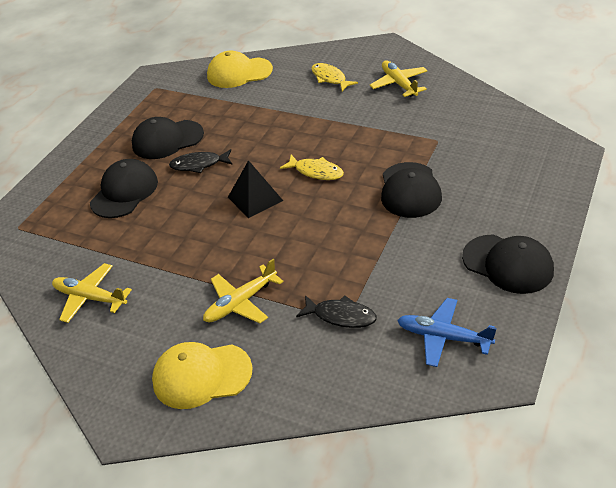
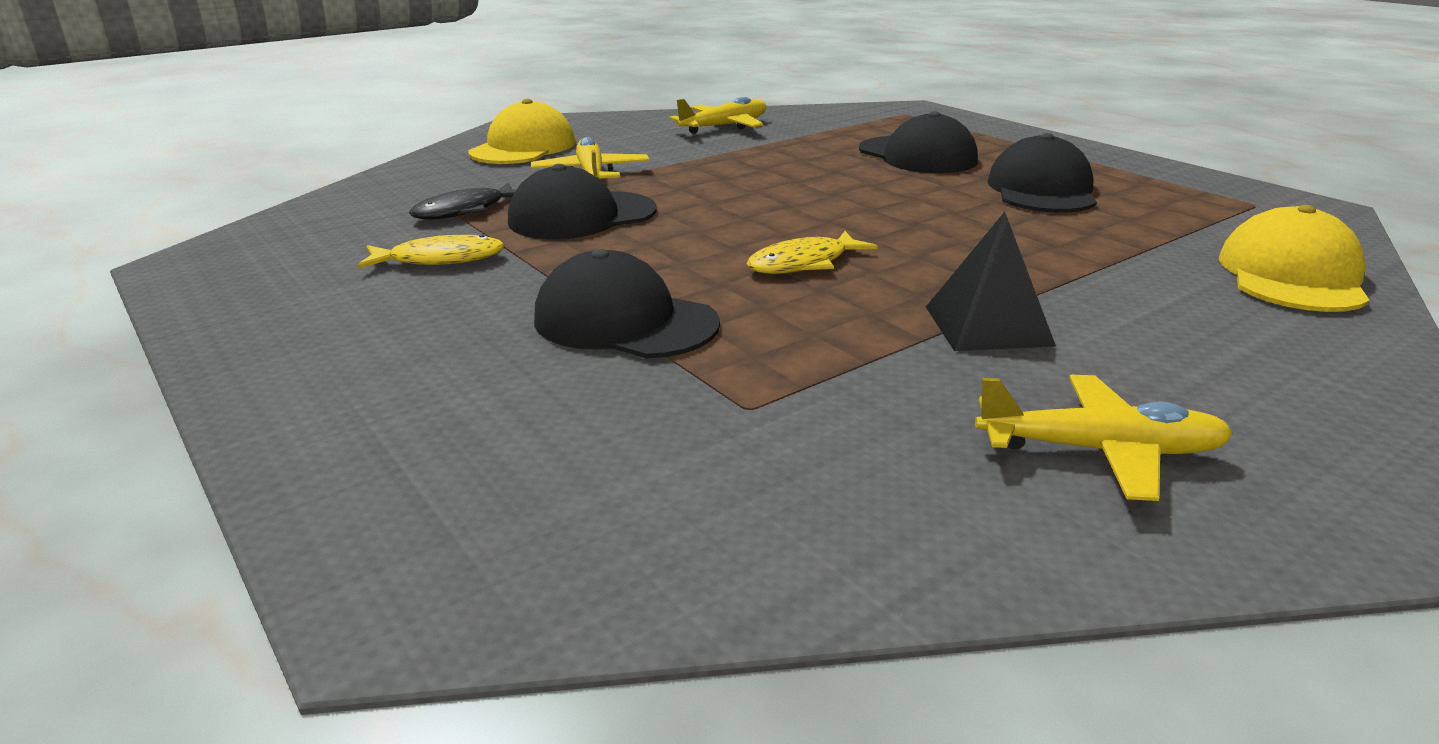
camera: 115 degrees right, 15 degrees down
(199, 164) = (937, 197): black fish -> none
(255, 198) = (791, 213): black pyramid -> black pyramid (988, 325)
(330, 78) = (1202, 364): yellow fish -> yellow fish (440, 259)
(444, 337) = (304, 251): blue plane -> none
(508, 264) = (299, 338): black cap -> black cap (582, 216)

